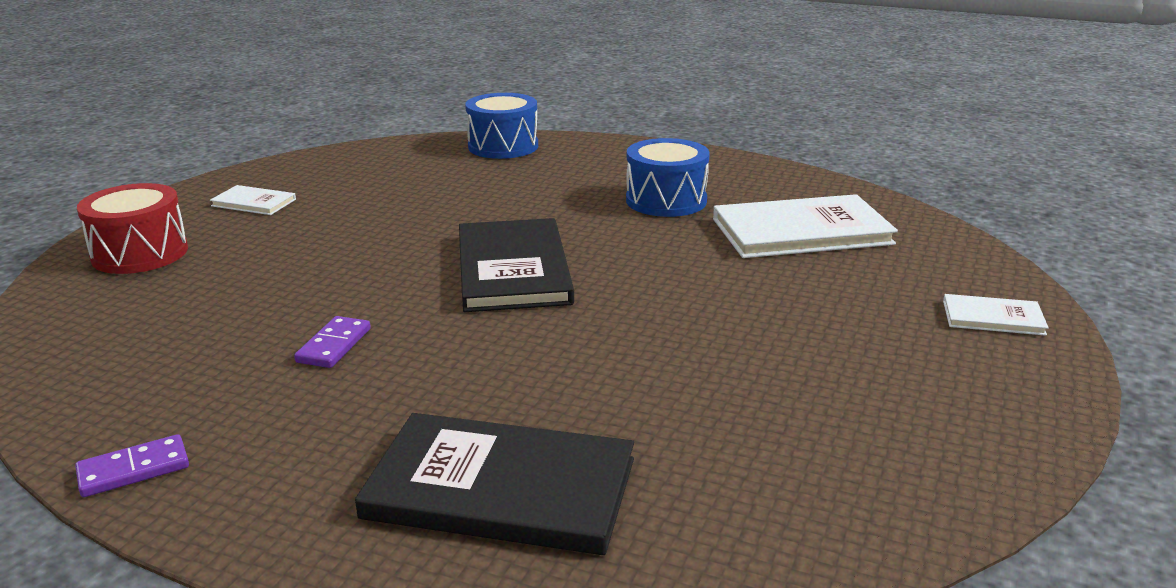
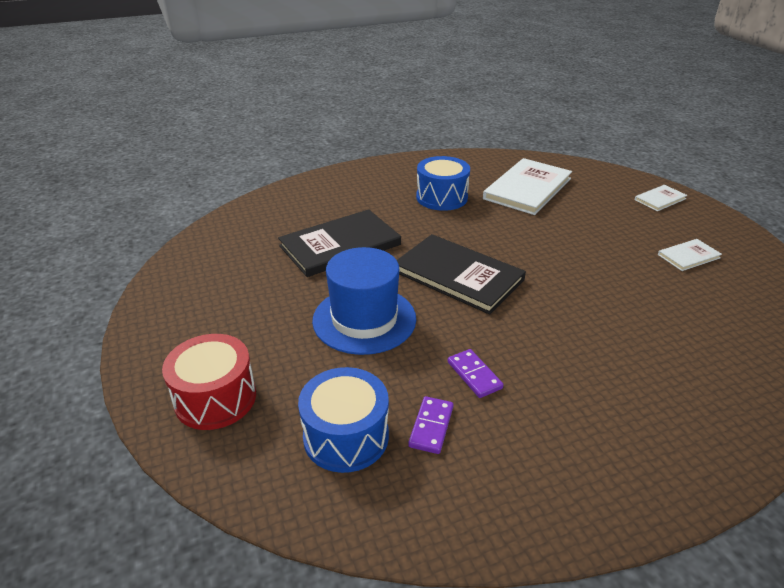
camera: 45 degrees left, 10 degrees up
(134, 470) = (547, 521): purple domino -> purple domino (431, 426)
(254, 203) = (210, 315): white book -> white book (688, 256)
(349, 259) = (364, 319): none -> blue hat
(501, 488) = (688, 391): black book -> black book (340, 245)
(503, 146) = (287, 199): blue drum -> blue drum (346, 436)

